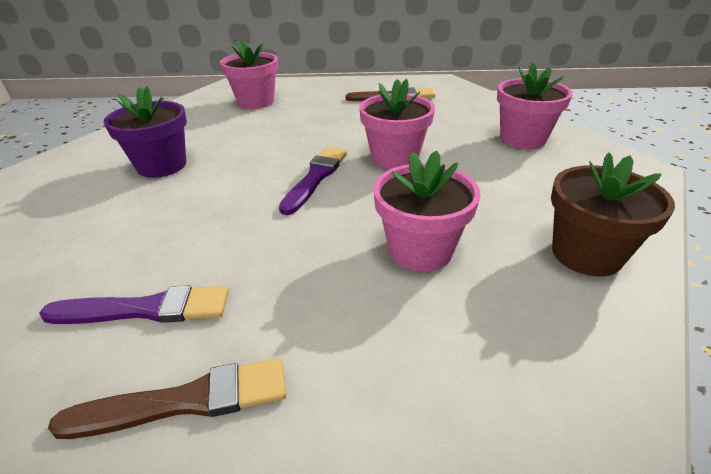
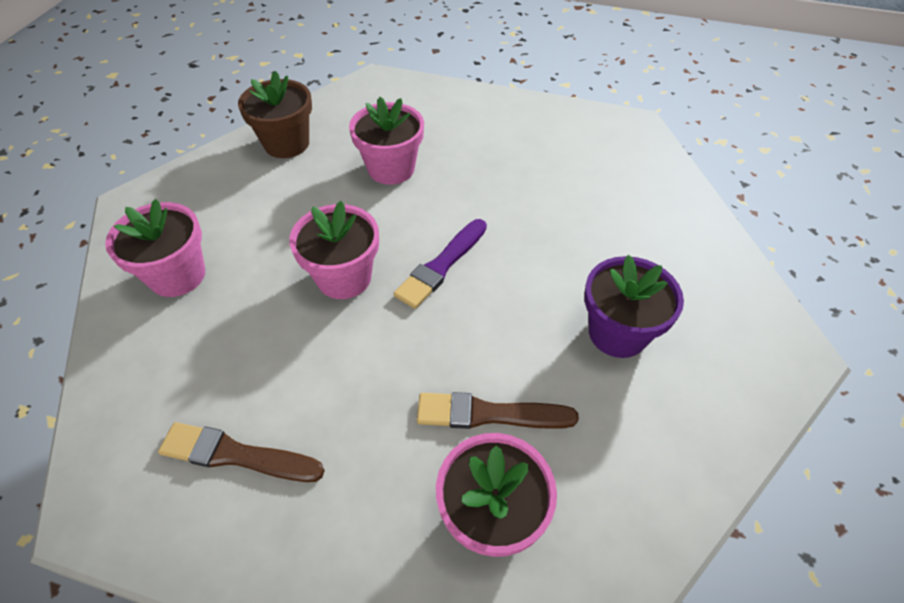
camera: 165 degrees left, 15 degrees up
(145, 309) = (581, 167): purple brush -> none
(185, 401) = (547, 121): brown brush -> brown brush (489, 414)

